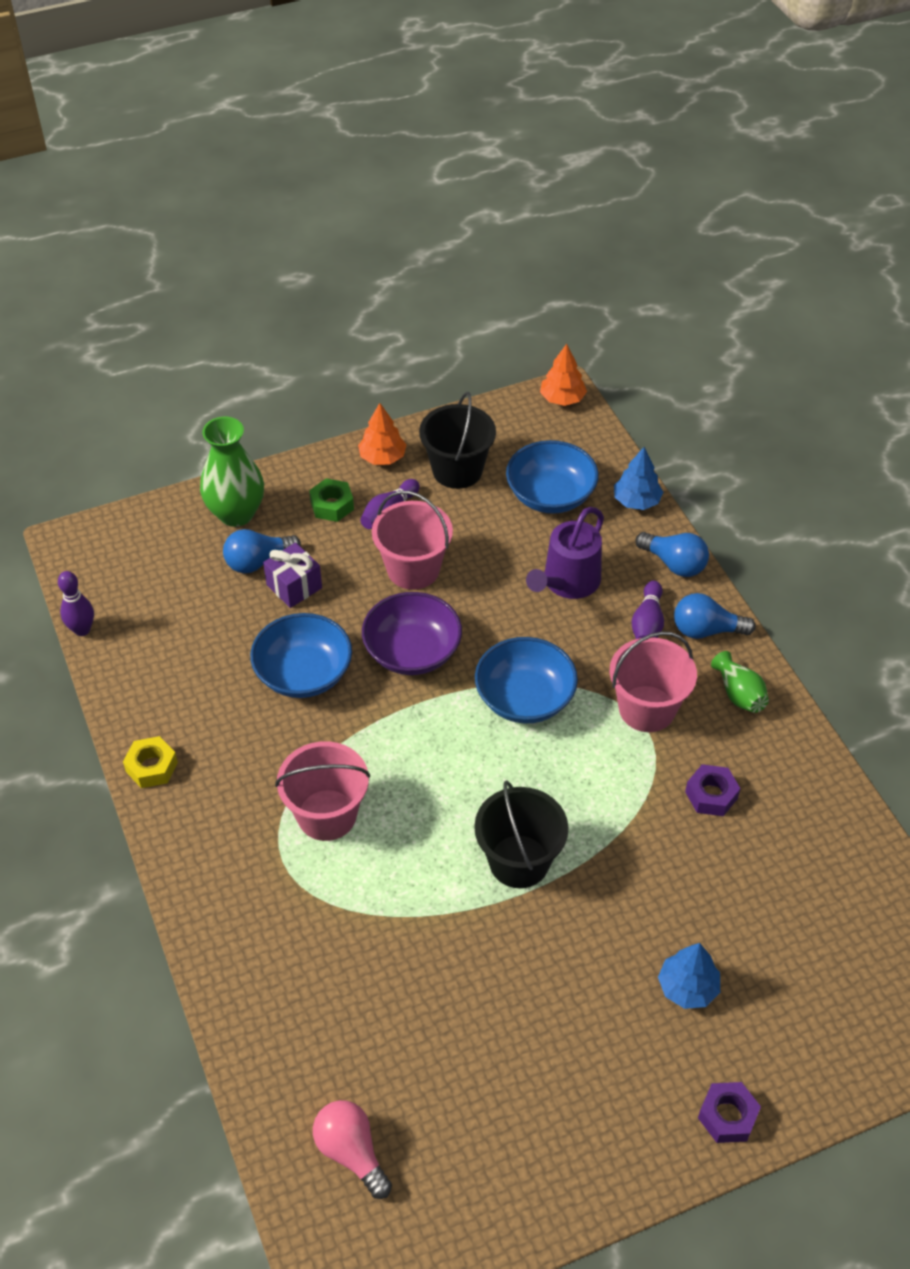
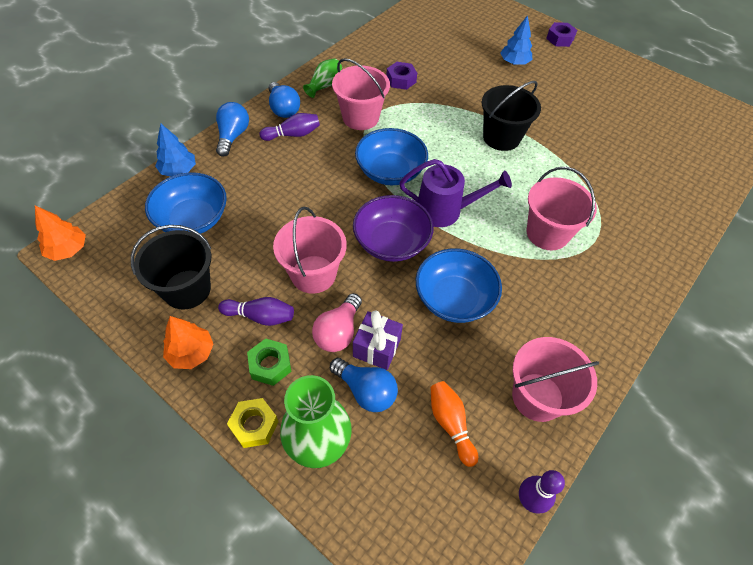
camera: 120 degrees left, 5 degrees up
(152, 767) = (600, 355): yellow nut -> yellow nut (254, 425)
(155, 686) = (537, 397): none -> pink bucket
(182, 608) = (450, 424): none -> orange bowling pin
(351, 1152) = (701, 143): pink light bulb -> pink light bulb (338, 331)
(567, 582) = (278, 182): purple watering can -> purple watering can (445, 210)

